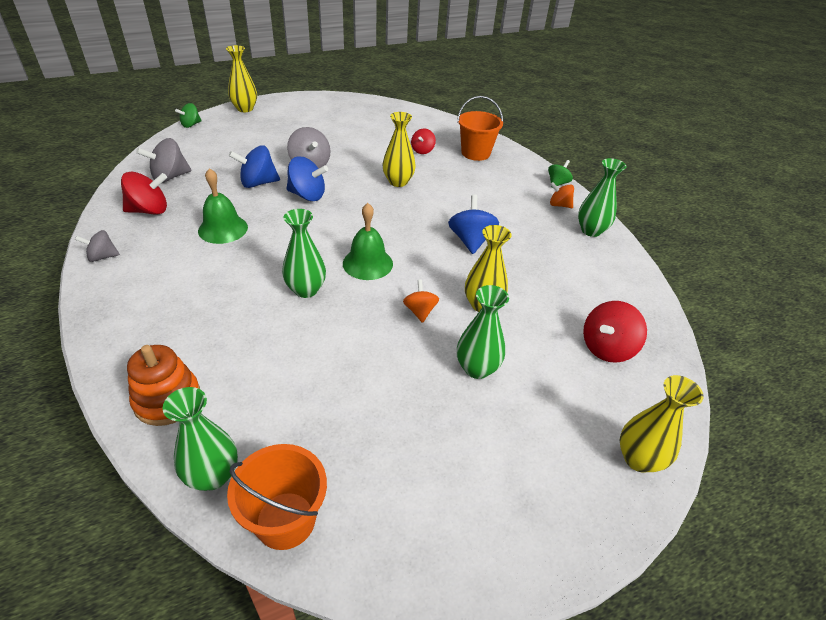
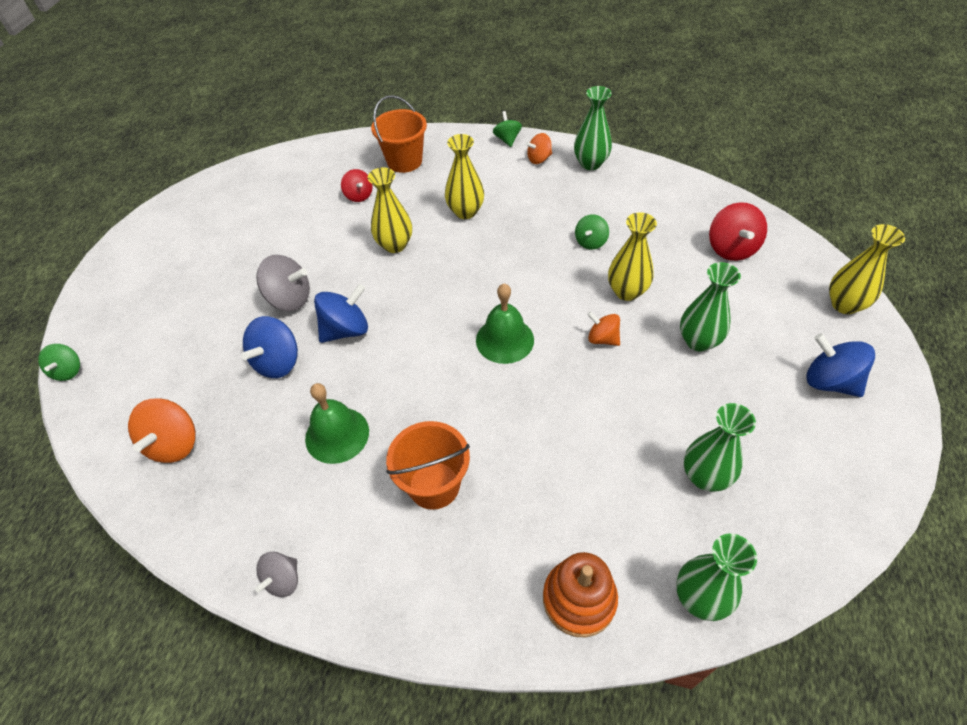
camera: 45 degrees left, 10 degrees up
(149, 210) = (229, 494): red spinning top -> none
(170, 177) = (174, 444): grey spinning top -> orange spinning top
(245, 109) = (93, 299): yellow vase -> yellow vase (465, 212)
(285, 520) = (779, 562): orange bucket -> orange bucket (434, 485)
(306, 290) = (504, 409): green vase -> green vase (705, 477)
(470, 241) = (536, 247): blue spinning top -> blue spinning top (829, 382)
(509, 264) = (590, 242): none -> green spinning top

